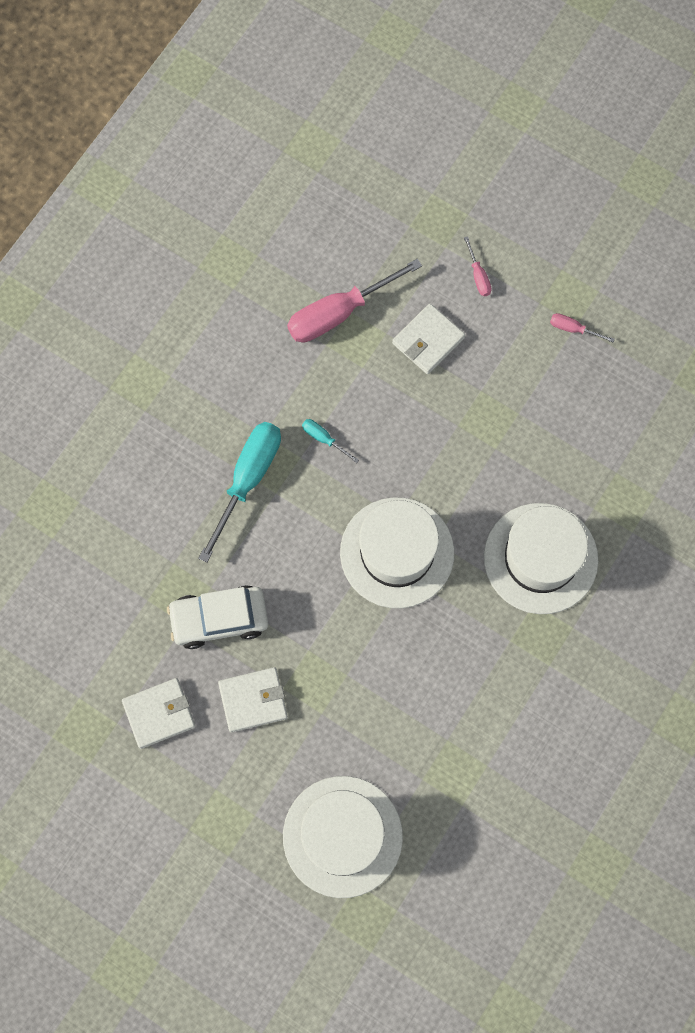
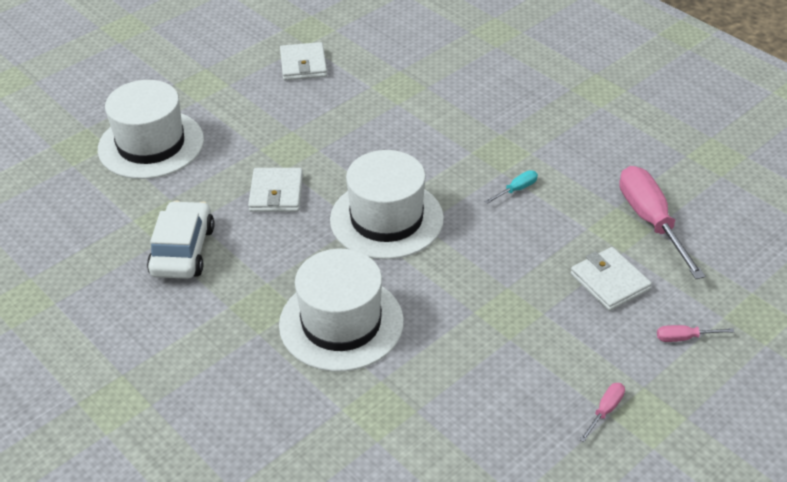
camera: 105 degrees right, 30 degrees down
(219, 619) = (367, 104): white car -> white car (183, 251)
(248, 479) = (489, 137): turquoise screwdriver -> none
(253, 700) = (290, 113): white wallet -> white wallet (276, 193)

